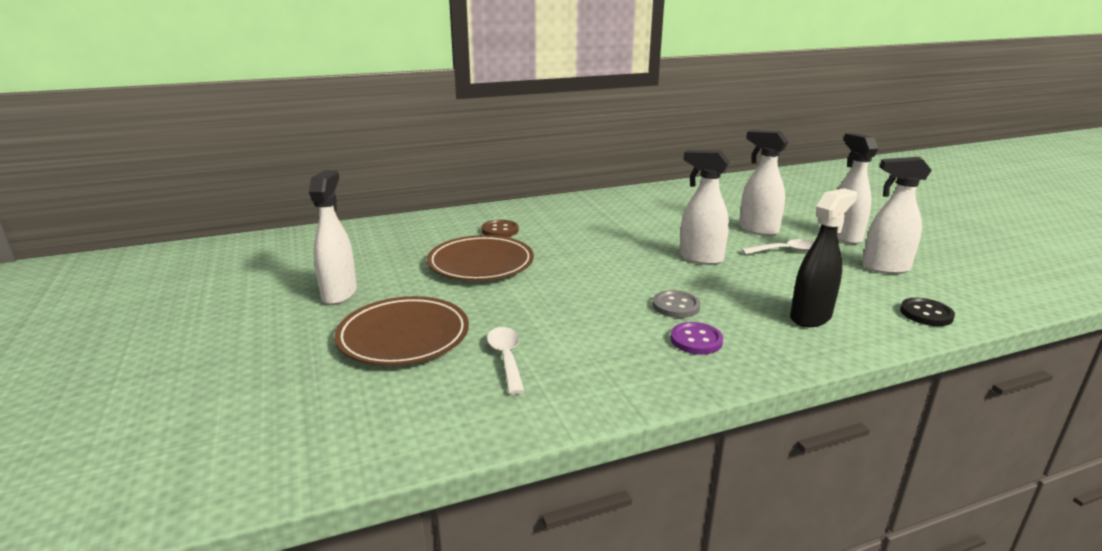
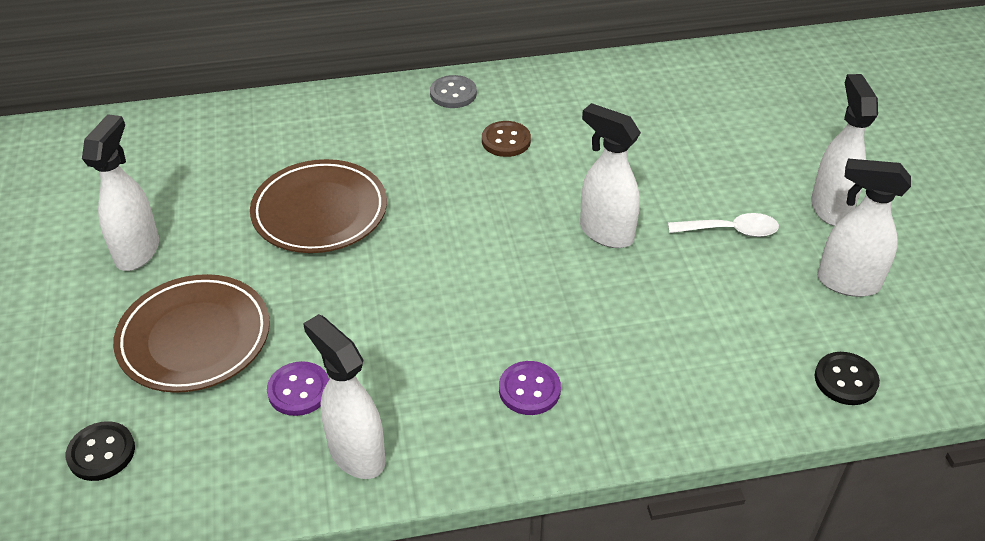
camera: 10 degrees right, 20 degrees up
(339, 414) = (101, 452): none -> black button
(500, 230) = (364, 143): brown button -> brown button (506, 141)
(506, 358) = (299, 390): white spoon -> purple button
(676, 306) = (532, 324): grey button -> grey button (453, 93)
(757, 230) = (714, 179): white spray bottle -> white spray bottle (356, 454)
(811, 317) = (692, 367): black spray bottle -> none

